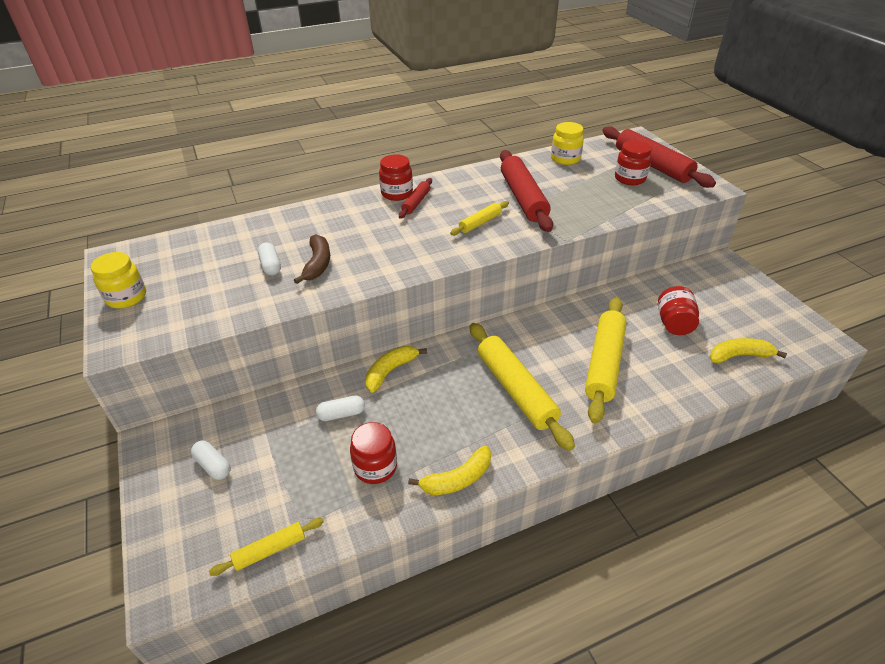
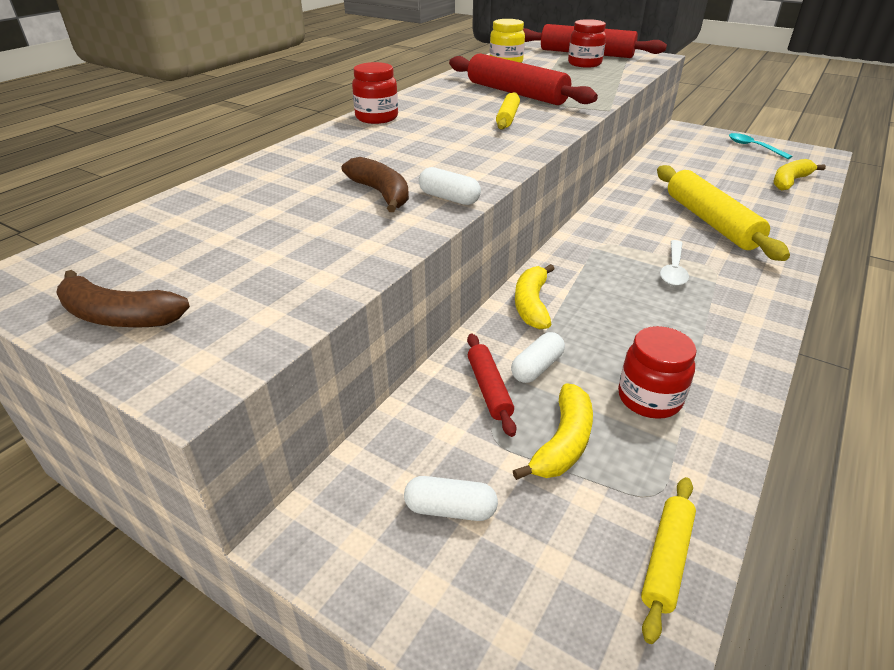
camera: 35 degrees left, 5 degrees down
(126, 297) = (119, 316): yellow jar -> brown banana
(271, 265) = (317, 212): white capsule -> white capsule (449, 198)
(416, 202) = (411, 119): red rolling pin -> red rolling pin (489, 389)
(457, 479) = (740, 366): yellow banana -> yellow banana (563, 443)
(515, 390) = (673, 269): yellow rolling pin -> white spoon
(674, 323) = (715, 177): red jar -> none
(762, 306) = (753, 147): none -> turquoise spoon

